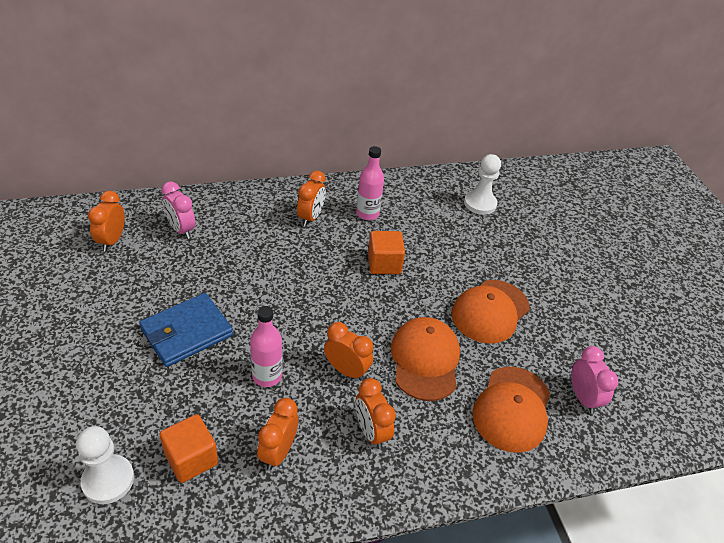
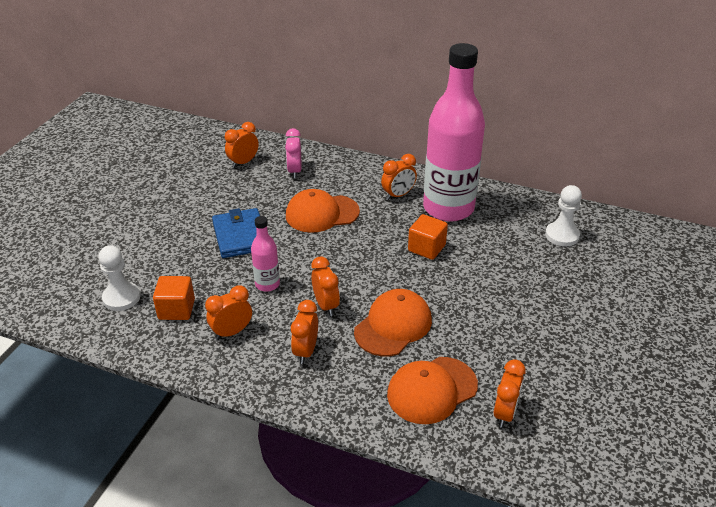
camera: 40 degrees right, 5 degrees down
(187, 332) = (240, 236): blue wallet -> blue wallet turned 75 degrees clockwise
(367, 213) = (448, 208): pink bottle -> pink bottle, size x2.33
(490, 311) = (485, 317): orange cap -> orange cap (322, 213)
(583, 398) = (505, 413): pink clock -> orange clock

